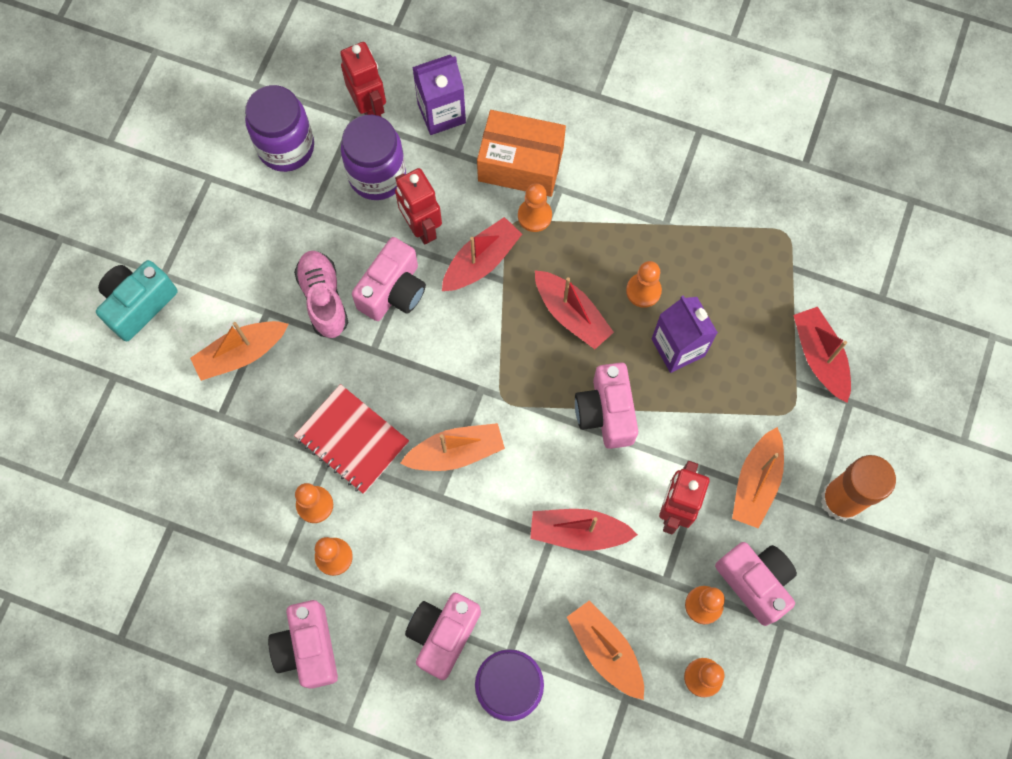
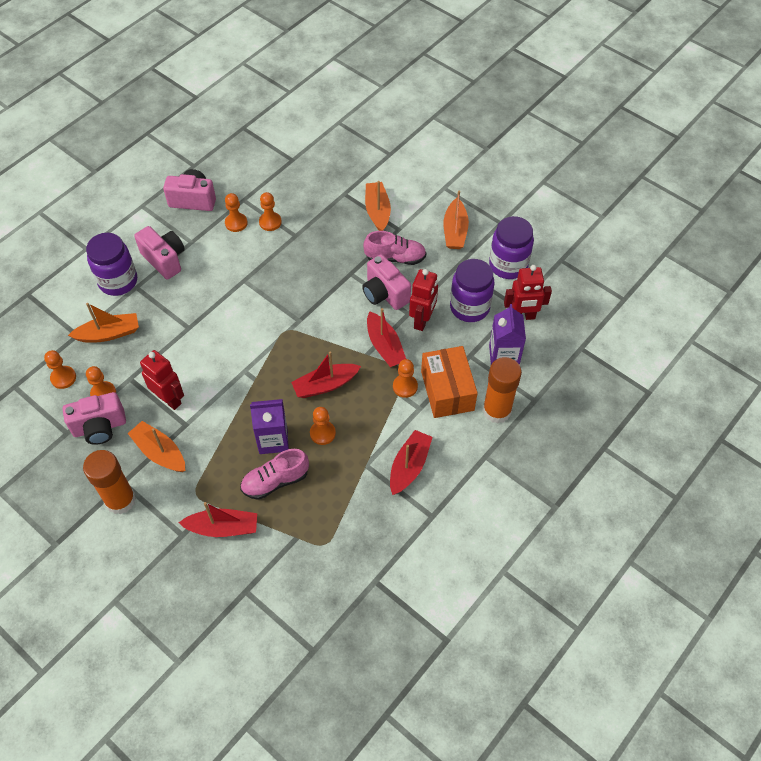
camera: 110 degrees right, 15 degrees down
(139, 304) = (429, 173): turquoise camera -> none
(352, 439) = (299, 249): red notebook -> none
(421, 228) = (422, 320): red robot -> red robot turned 120 degrees clockwise
(456, 452) = (266, 296): orange boat -> orange boat (455, 231)
(520, 164) = (447, 390): orange box -> orange box turned 45 degrees counterclockwise
(527, 99) = (497, 410): none -> orange glue stick
(578, 532) = (184, 342): red boat -> red boat (409, 466)
(606, 413) = (250, 382): pink camera -> none
(733, 321) = (275, 481): none -> pink shoe

